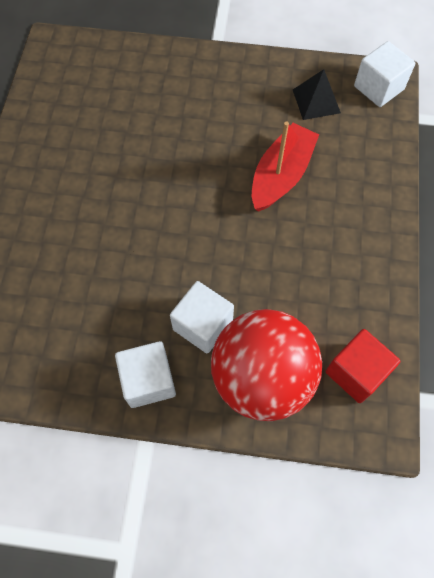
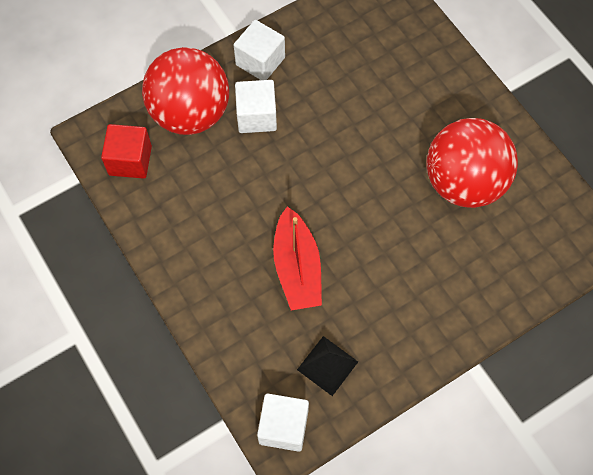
camera: 140 degrees right, 0 degrees up
(94, 144) = (464, 182): none -> red ball

